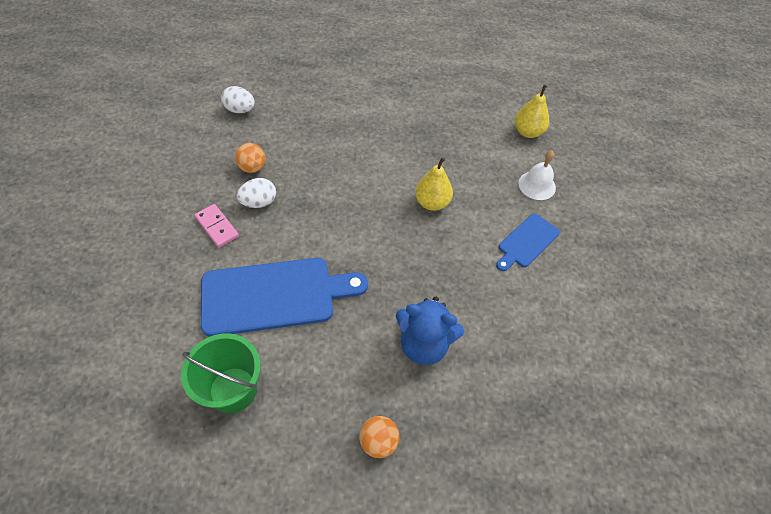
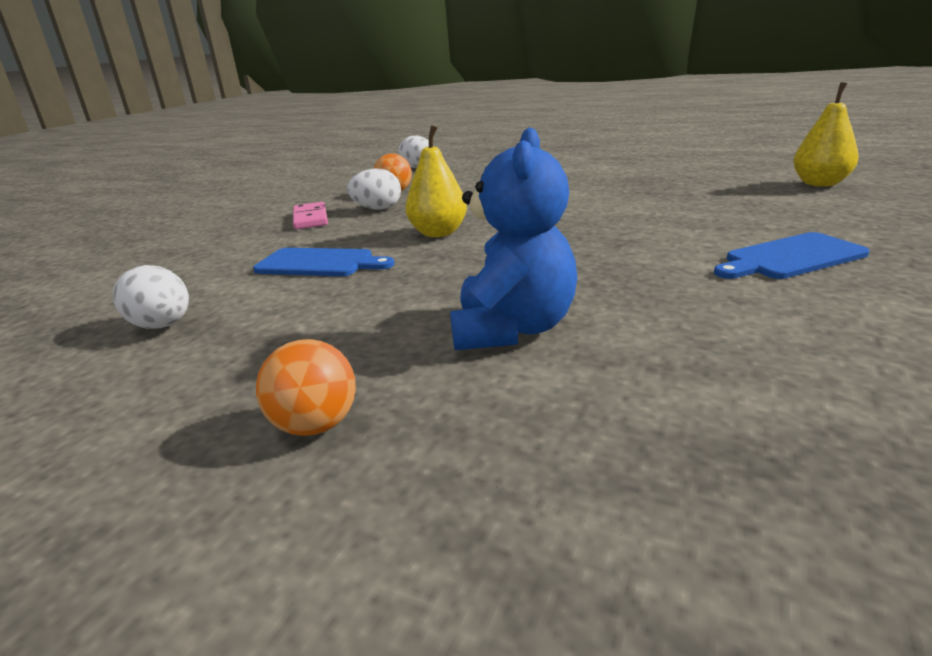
camera: 30 degrees right, 30 degrees down
(233, 389) = (162, 326): green bucket -> white egg
(274, 295) = (319, 263): blue cutting board -> blue cutting board, size x0.53
(424, 344) = (513, 329): blue teddy bear -> blue teddy bear turned 120 degrees counterclockwise
(432, 203) = (621, 220): yellow pear -> yellow pear (438, 233)
(537, 185) = (827, 217): white bell -> none

